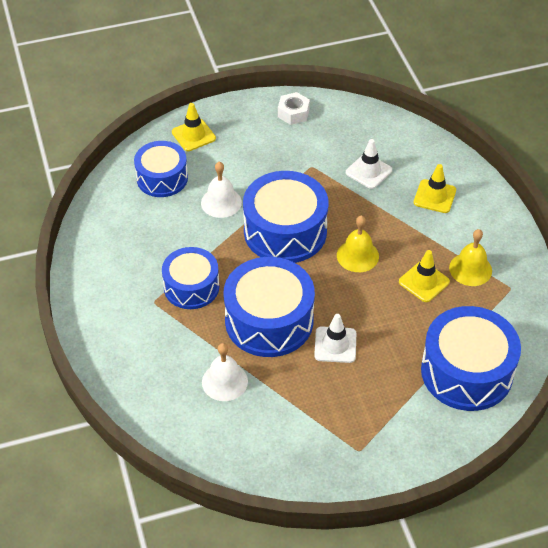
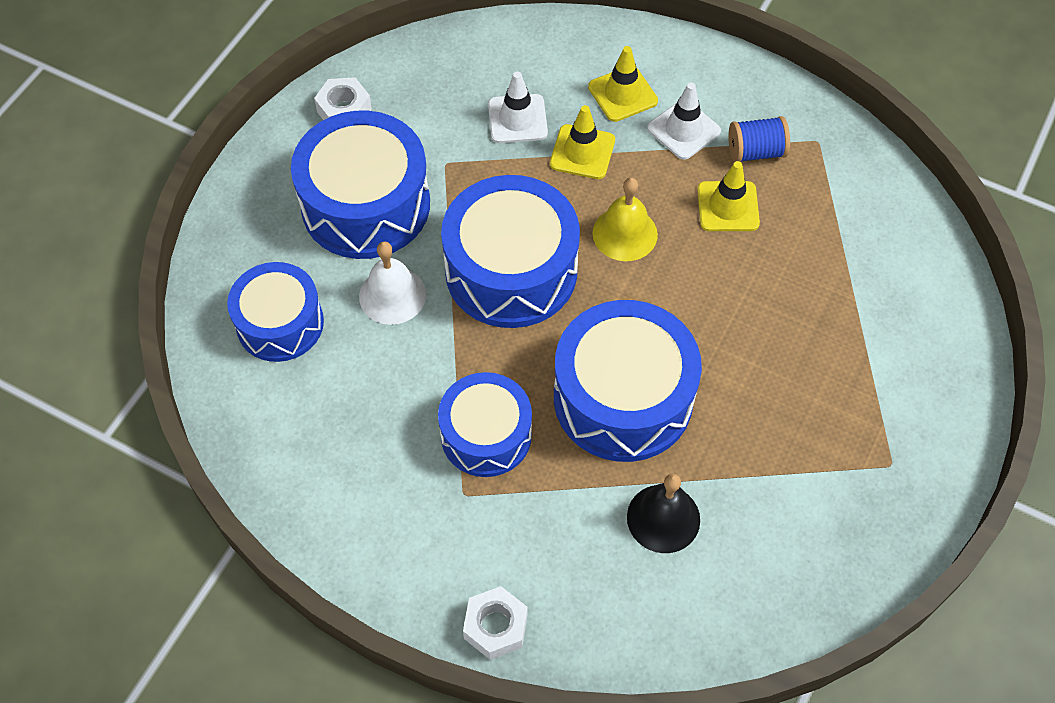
camera: 45 degrees left, 10 degrees up
(103, 361) = (495, 627): none -> white nut
(193, 135) = (252, 234): yellow traffic cone -> yellow traffic cone (582, 152)
(224, 381) = (663, 518): white bell -> black bell
(335, 345) = (726, 363): white traffic cone -> white traffic cone (683, 130)
(466, 372) = (885, 275): blue drum -> blue drum (366, 205)
(470, 269) = (755, 152): yellow bell -> blue spool

